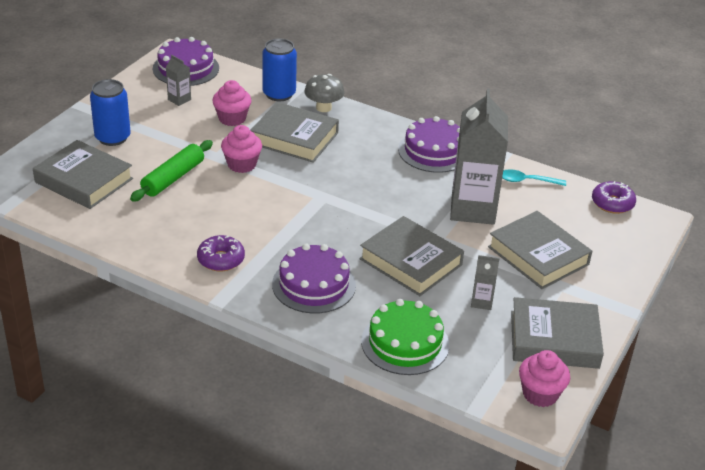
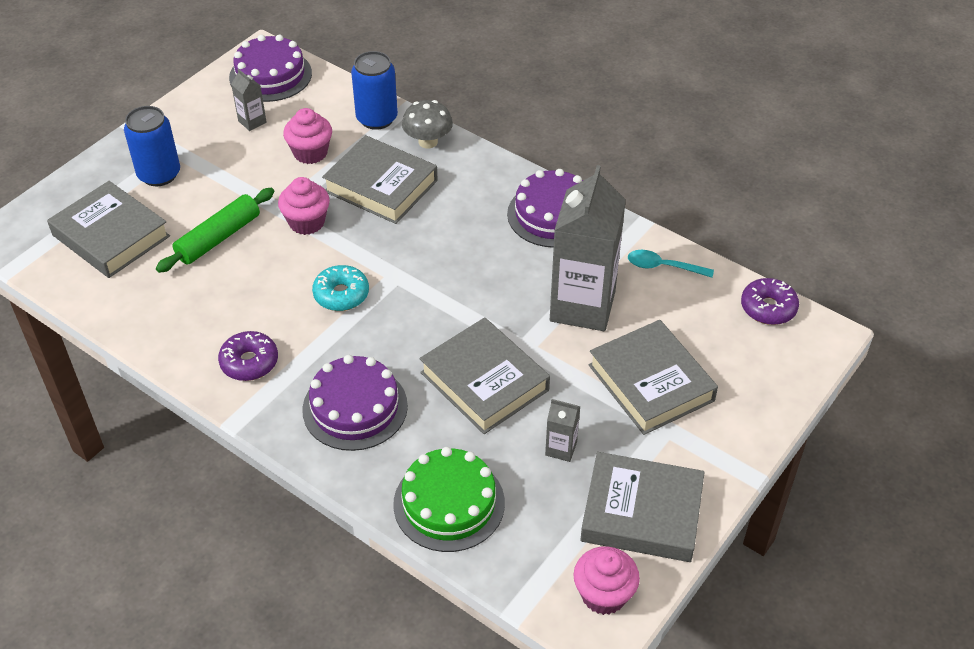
camera: 10 degrees right, 10 degrees up
(282, 211) = (341, 294): none -> turquoise donut

